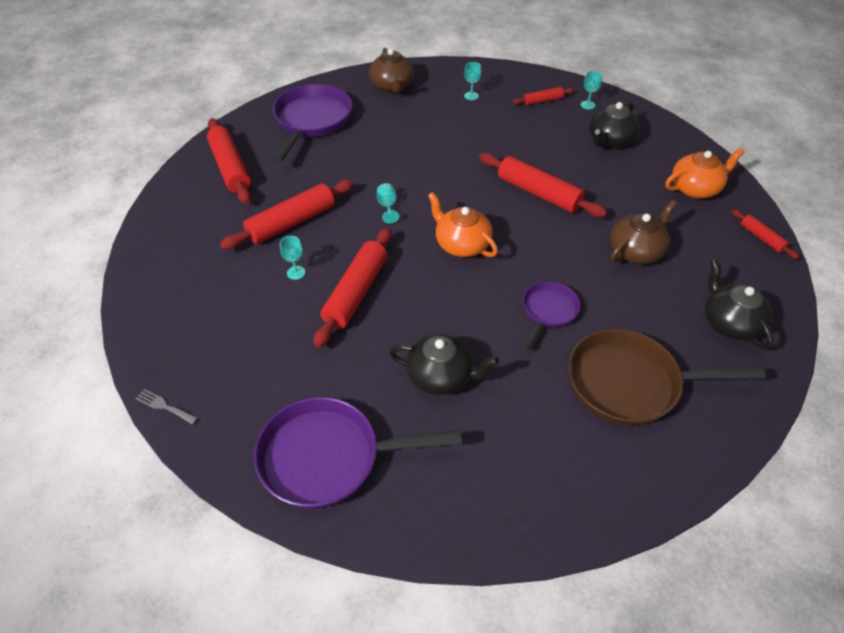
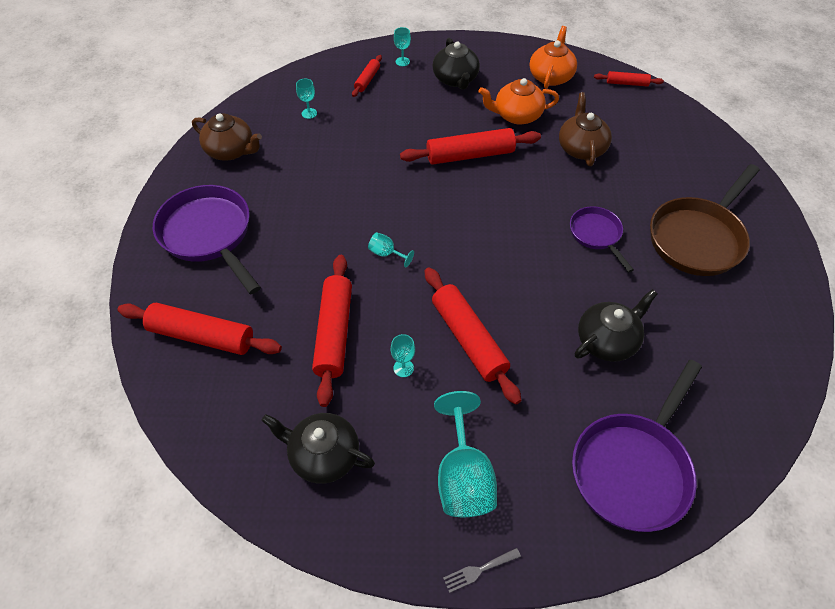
camera: 50 degrees left, 5 degrees up
(233, 356) = (463, 476): none -> turquoise goblet
(461, 244) = (479, 236): orange teapot -> orange teapot (516, 115)
(729, 323) = (686, 153): black teapot -> black teapot (323, 455)

